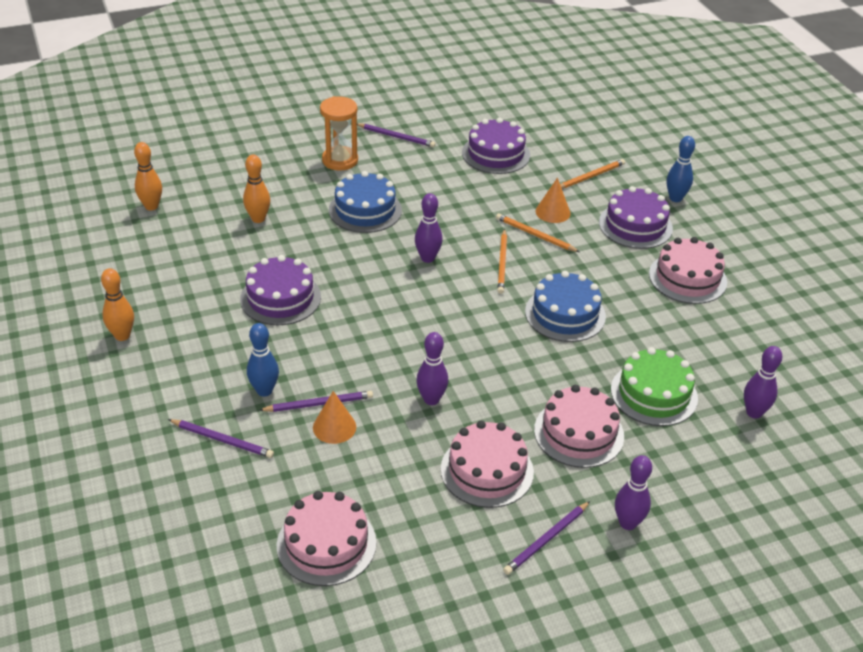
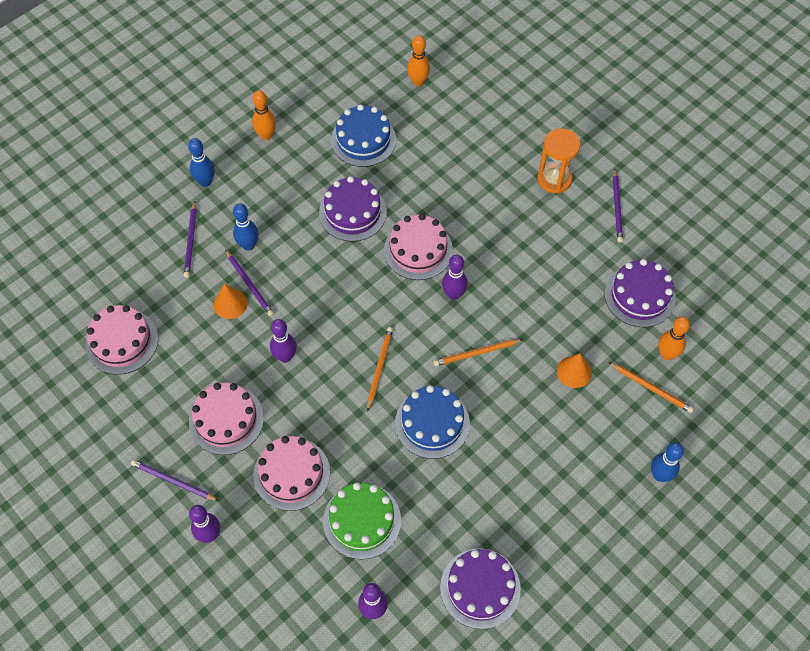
camera: 70 degrees right, 20 degrees up
(146, 405) = (205, 182): none -> blue bowling pin
(258, 219) = (441, 156): orange bowling pin -> orange bowling pin (666, 354)
(365, 210) = (494, 225): blue cake -> blue cake (363, 140)
(535, 235) = (531, 367): orange pencil -> orange pencil (379, 368)
(635, 225) = (593, 449): purple cake -> purple cake (480, 588)
(687, 278) = (535, 514): pink cake -> pink cake (418, 250)

